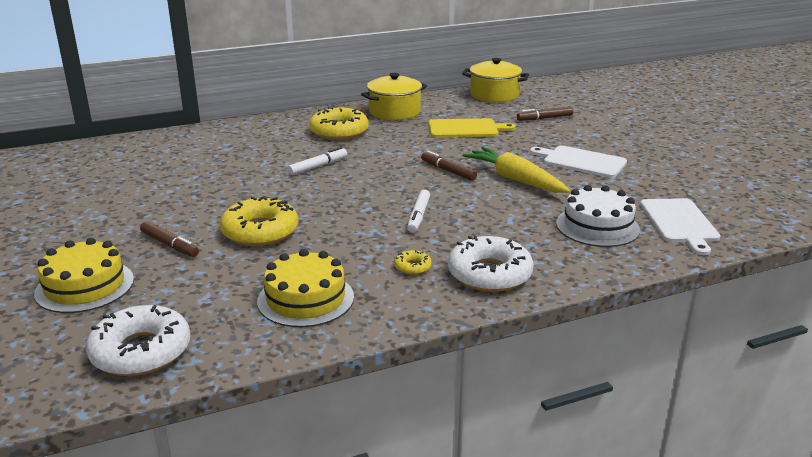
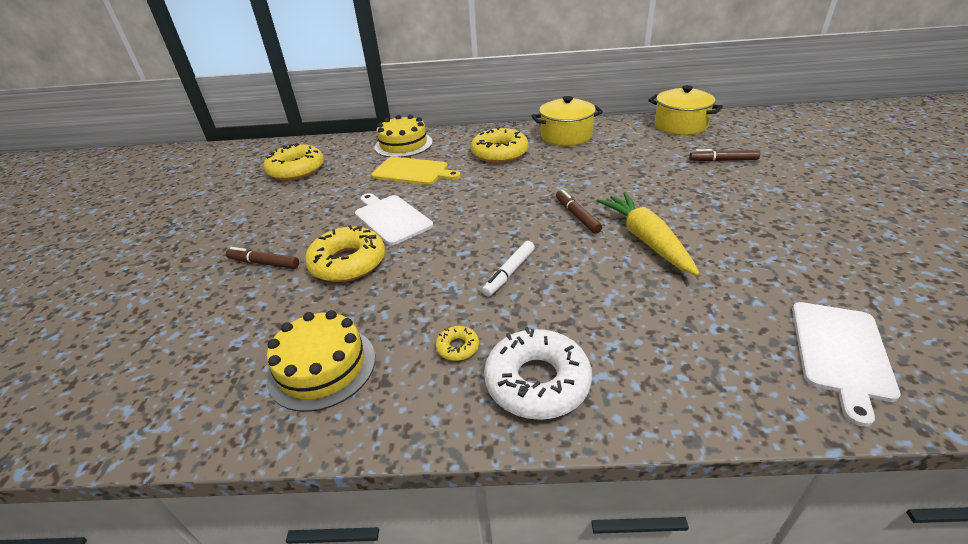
camera: 25 degrees right, 10 degrees up
(85, 286) = (164, 298): yellow cake -> yellow cake (403, 144)
(120, 168) = (296, 170): none -> yellow donut
(141, 351) = (133, 398): white donut -> none
(170, 245) = (264, 263): brown marker -> brown marker turned 135 degrees clockwise
(318, 166) = (454, 191): white marker -> none
(466, 129) = (627, 164): yellow cutting board -> yellow cutting board (413, 171)
(581, 161) = (740, 226): white cutting board -> white cutting board (391, 218)
(597, 226) = (716, 333): white cake -> none

